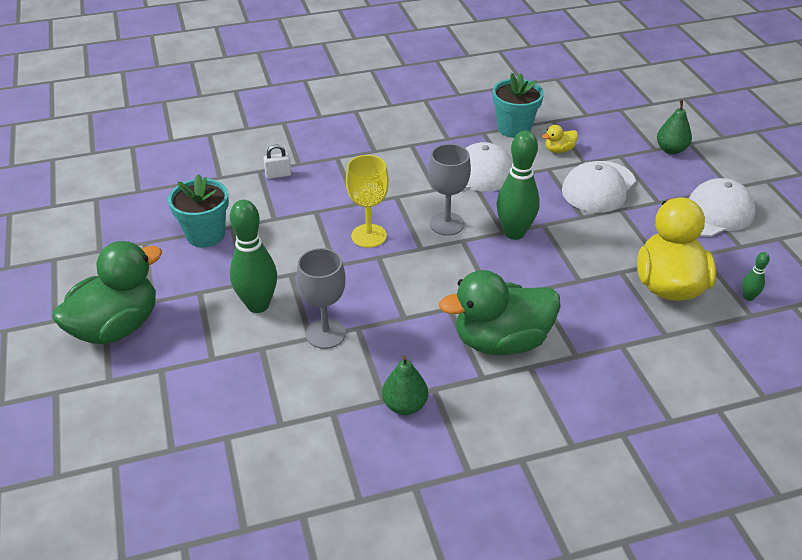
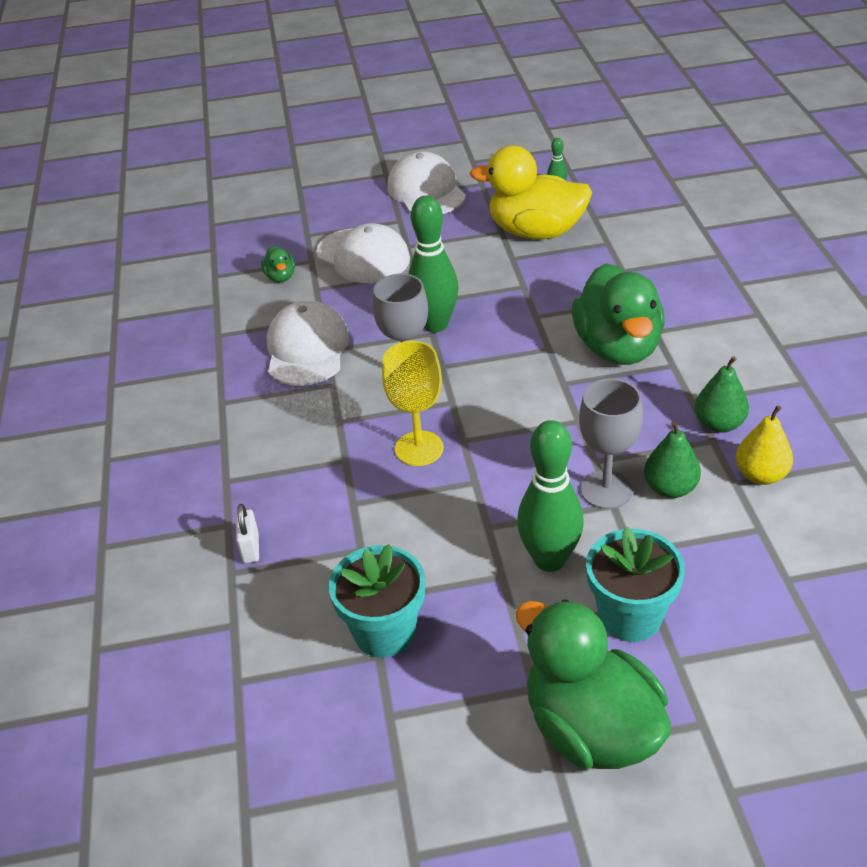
camera: 80 degrees left, 0 degrees up
(342, 429) = (761, 475): none -> yellow pear
(514, 128) = (219, 308): turquoise flower pot -> turquoise flower pot (630, 616)
(559, 150) = (280, 277): yellow duck -> green duck
(671, 150) = (307, 200): green pear -> green pear (670, 488)

